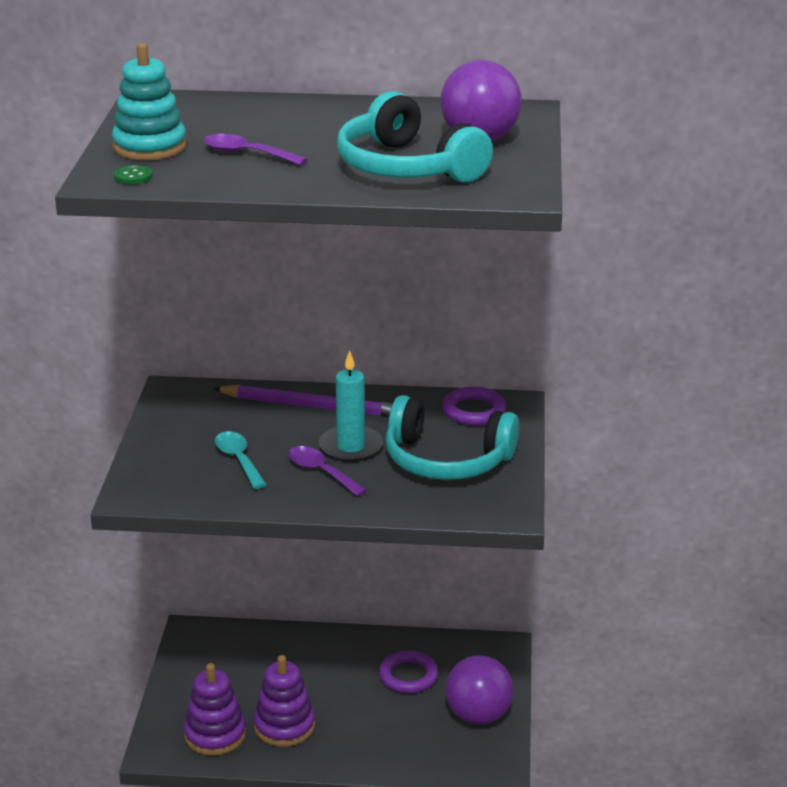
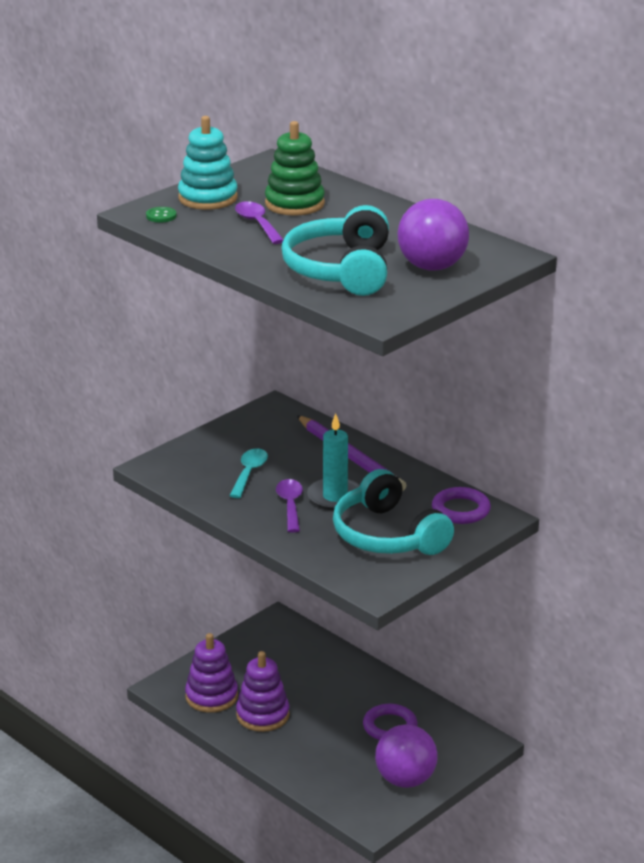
camera: 40 degrees right, 0 degrees up
(247, 127) = (294, 204): none -> green stacking toy

